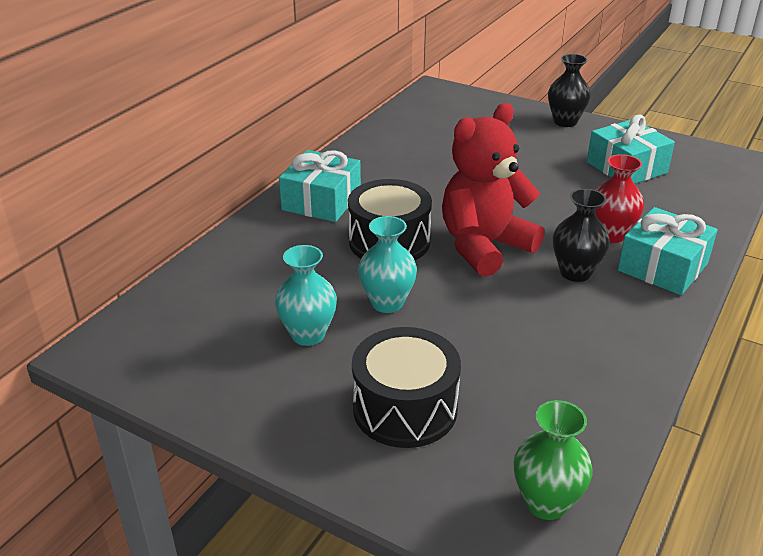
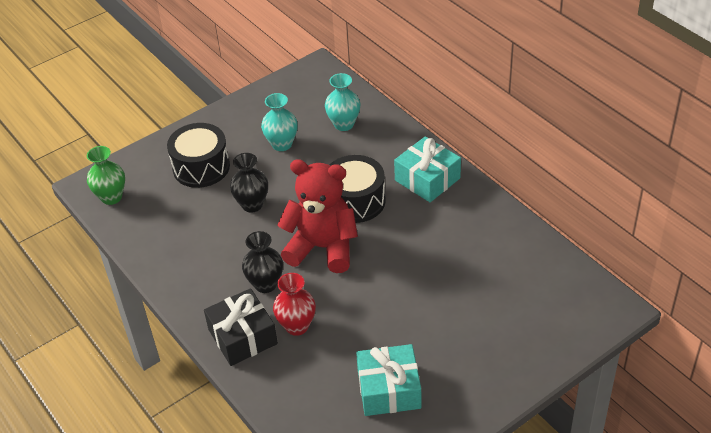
camera: 115 degrees right, 10 degrees up
(387, 303) = (290, 183): turquoise vase -> turquoise vase (344, 124)
(484, 246) = (322, 248): red teddy bear -> red teddy bear turned 60 degrees counterclockwise
(565, 122) = (499, 385): black vase -> black vase (252, 204)
(662, 267) = (242, 336): turquoise gift -> black gift

